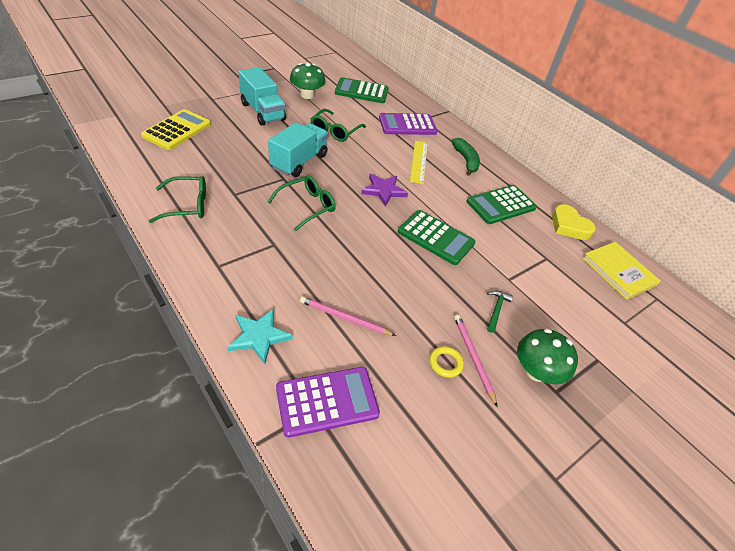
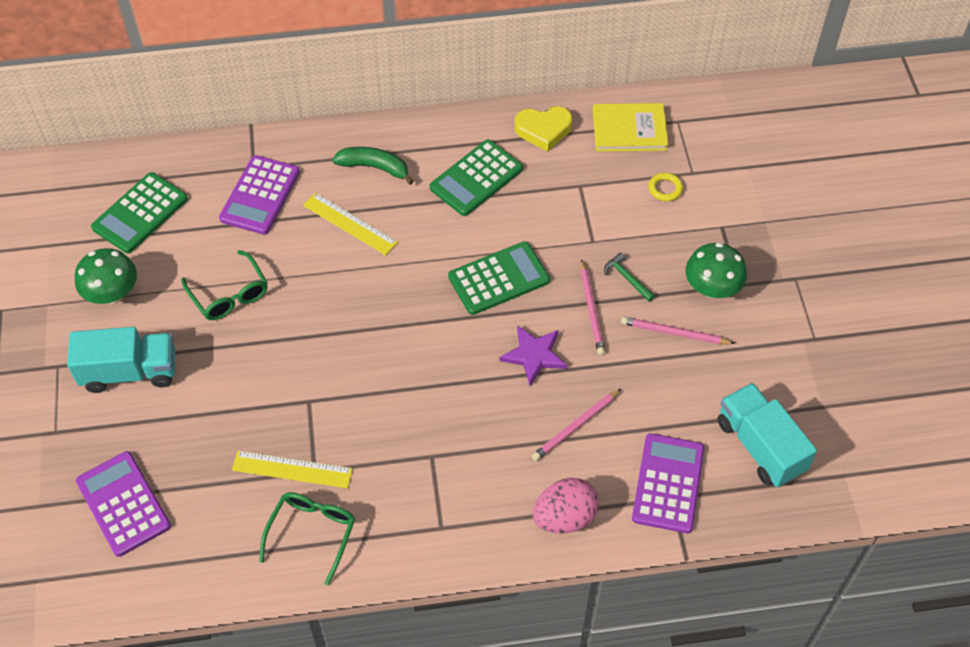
camera: 55 degrees left, 10 degrees up
(177, 130) = (123, 504): yellow calculator -> purple calculator
(230, 185) = (292, 469): none -> yellow ruler
(259, 336) = (564, 517): turquoise star -> pink egg
(299, 162) = (280, 369): turquoise truck -> turquoise truck (760, 446)
(307, 206) = (379, 394): green glasses -> none
(383, 190) = (389, 293): purple star -> purple star (534, 355)
(445, 363) = (670, 360): yellow ring -> yellow ring (665, 189)
(452, 296) = (591, 310): none -> pink pencil
(501, 205) = (476, 178): green calculator -> green calculator turned 45 degrees clockwise

